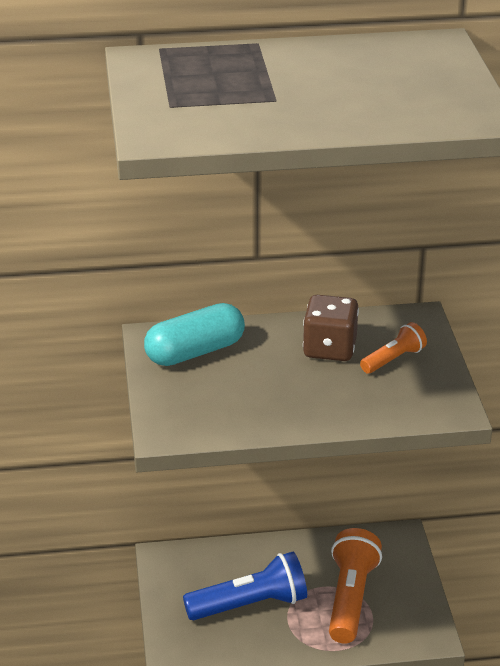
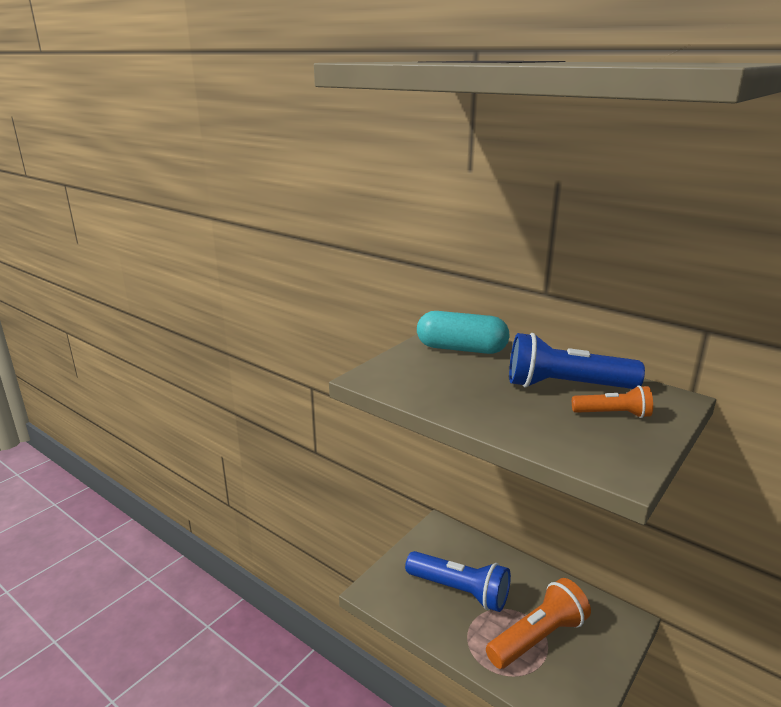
camera: 45 degrees right, 10 degrees down
(329, 348) = (565, 386): brown dice -> blue flashlight

